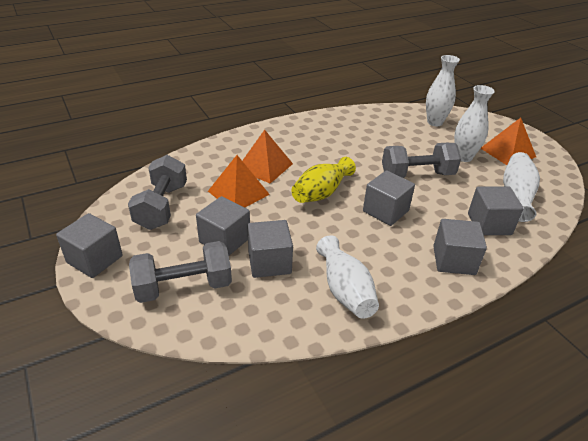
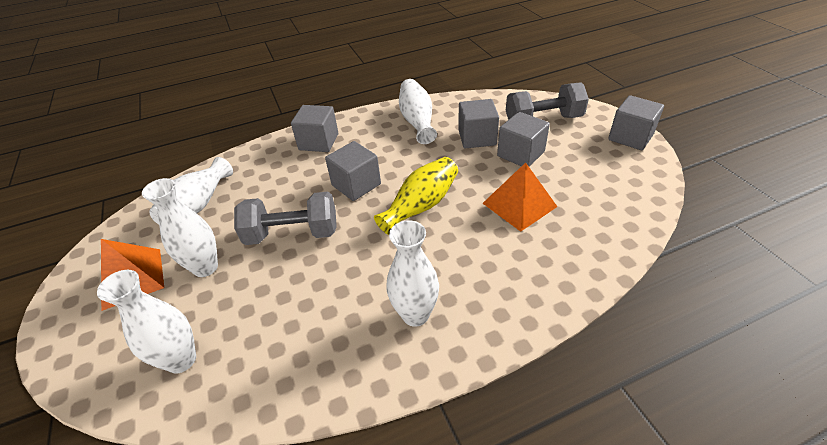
camera: 170 degrees left, 5 degrees up
(162, 206) = (600, 186): grey dumbbell -> none
(264, 166) = (492, 246): orange pyramid -> none
(314, 136) = (415, 314): none -> white vase
(489, 224) = (259, 173): grey cube -> none

